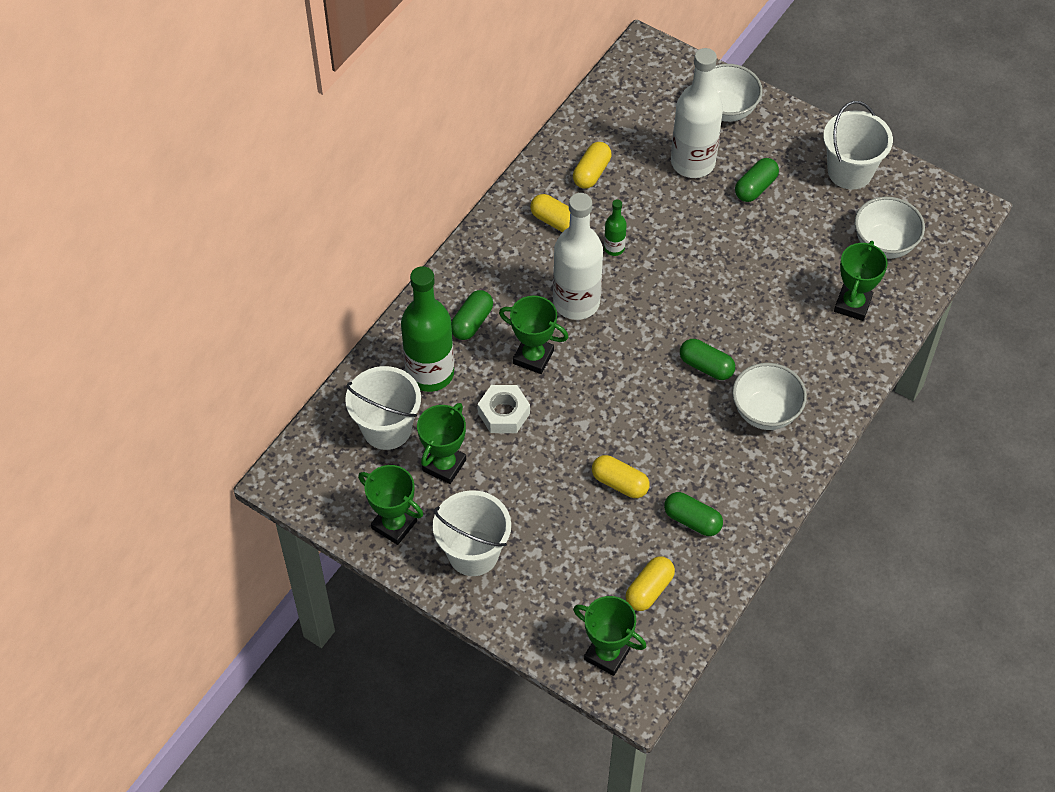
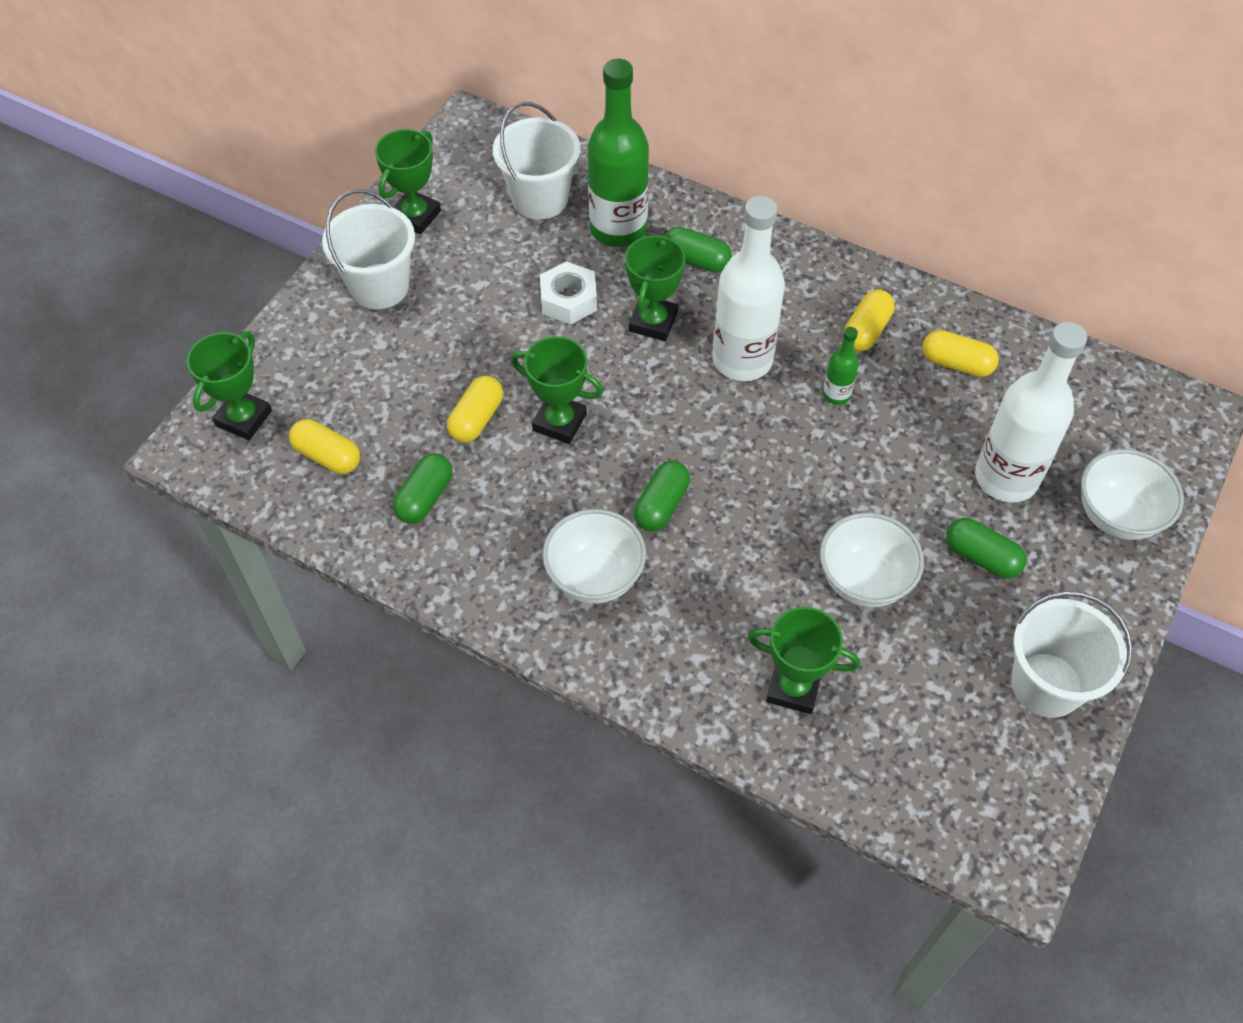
camera: 85 degrees right, 0 degrees up
(444, 465) = (494, 252): green trophy -> green trophy (559, 422)
(884, 244) = (915, 733): white bowl -> white bowl (864, 580)

